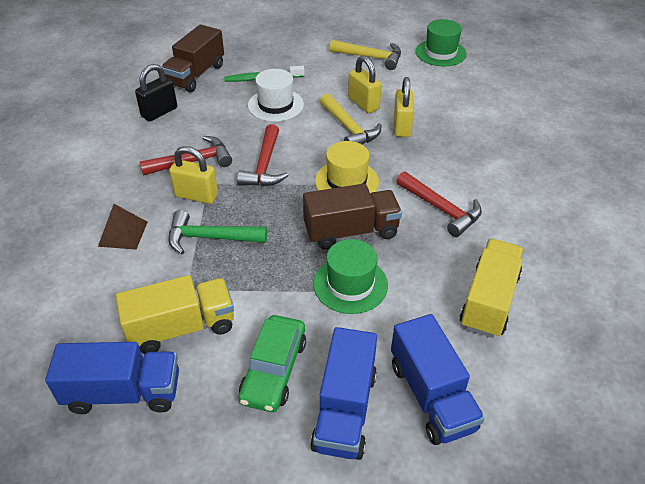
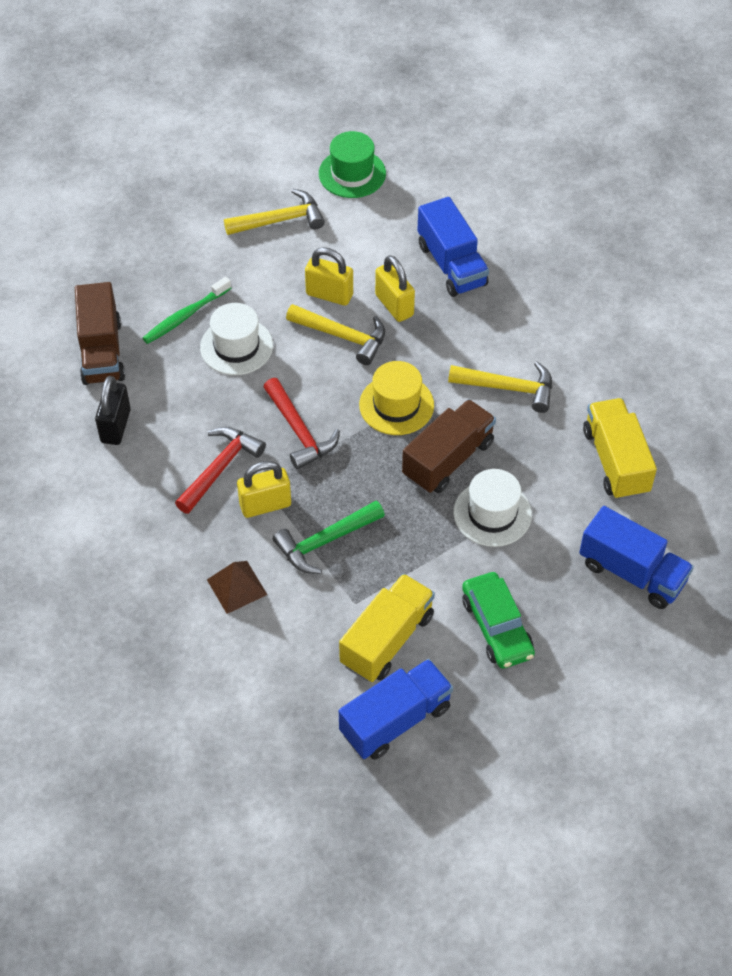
camera: 35 degrees left, 10 degrees up
(345, 410) = (578, 624): blue truck -> blue truck (451, 265)
(350, 284) = (492, 513): green hat -> white hat
(441, 209) = (508, 388): red hammer -> yellow hammer

